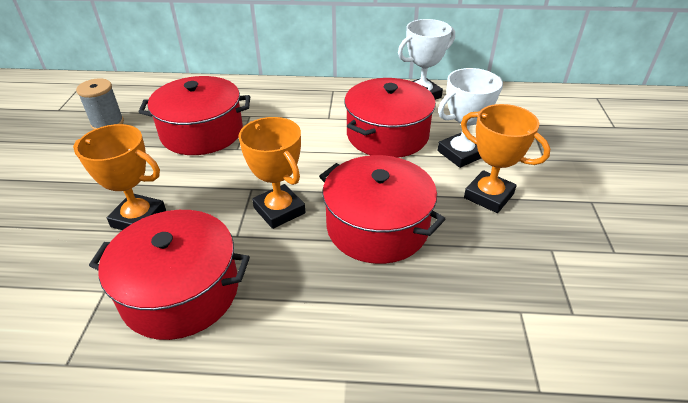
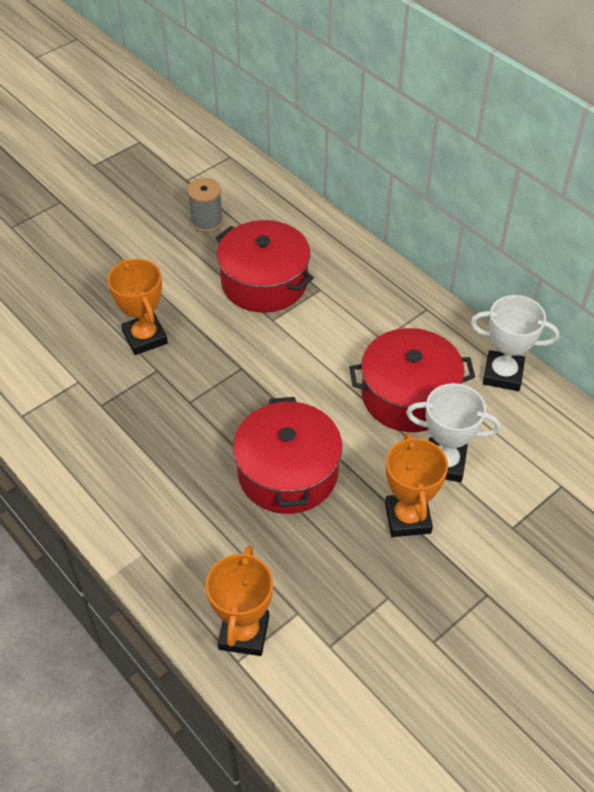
camera: 45 degrees right, 10 degrees up
(180, 291) = (116, 417): red pot -> none
(279, 210) = (238, 403): orange trophy -> orange trophy (244, 633)

